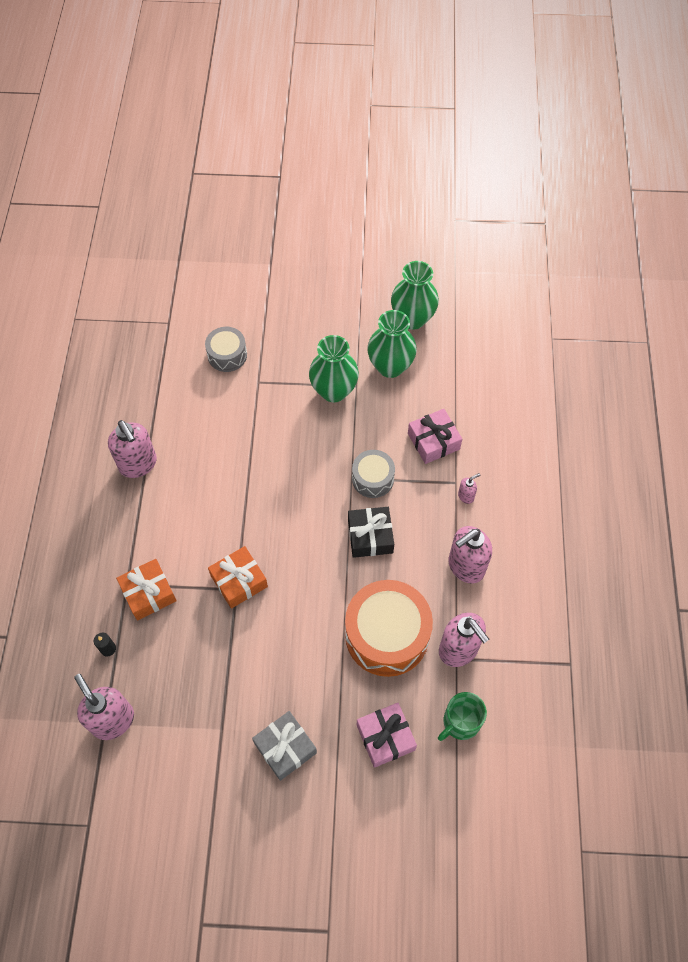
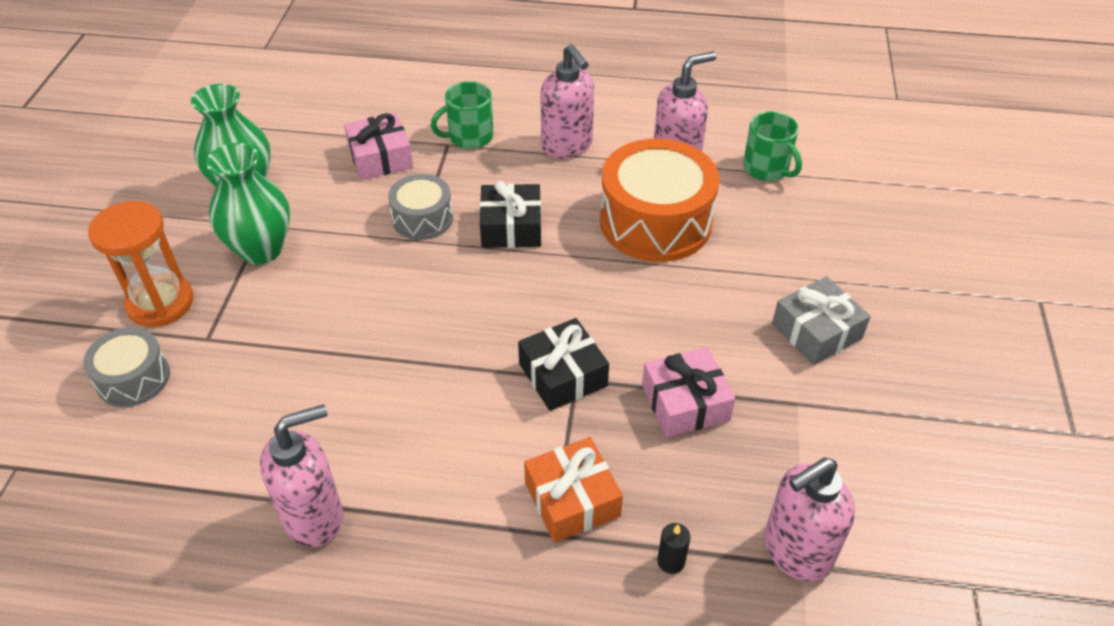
camera: 85 degrees left, 15 degrees down
(239, 581) = (563, 375): orange gift -> black gift
(284, 350) = (160, 303): none -> orange hourglass
(385, 737) = (791, 233): pink gift -> pink gift (685, 403)
(412, 319) = (172, 160): green vase -> none
(466, 496) = (469, 137): pink soap dispenser -> green mug

